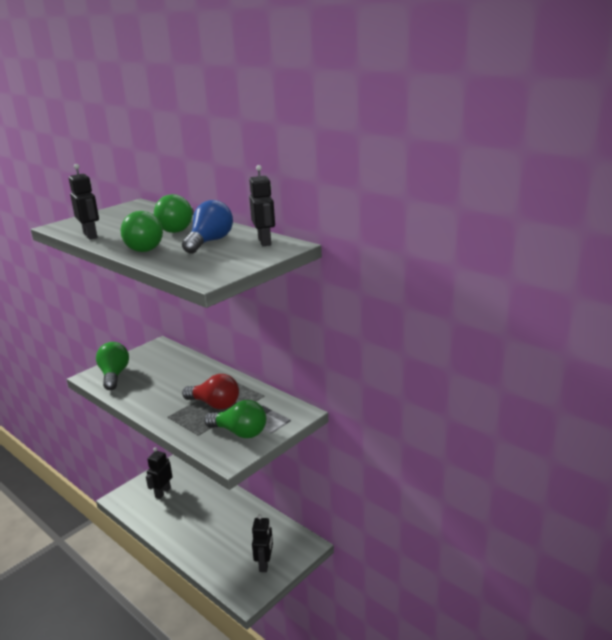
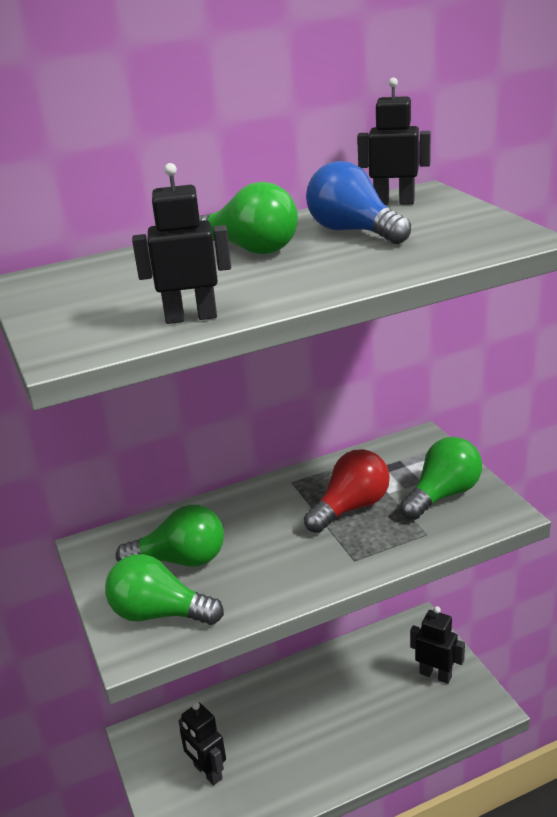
camera: 65 degrees left, 5 degrees up
(142, 247) = (325, 275): green light bulb -> green light bulb (181, 560)

